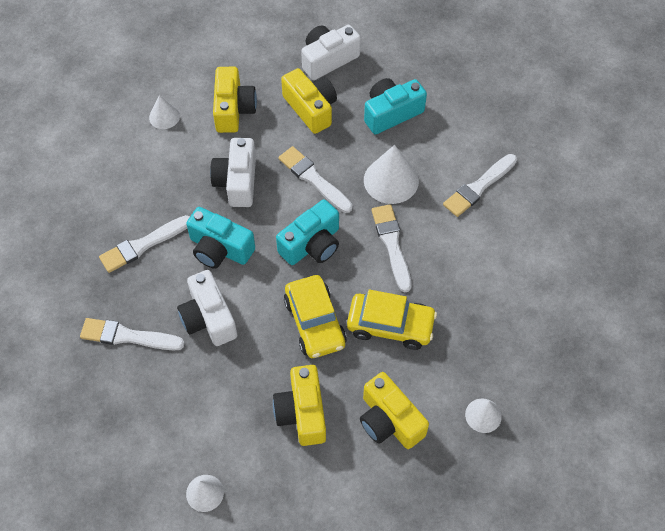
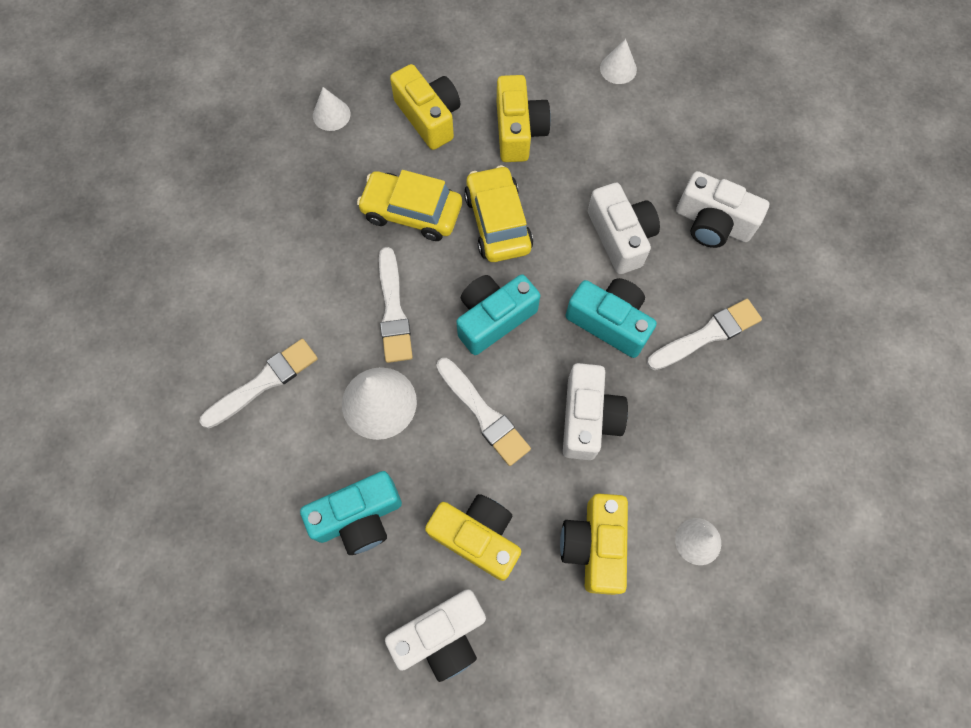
camera: 175 degrees left, 10 degrees up
(127, 336) = (712, 223): white brush -> white camera
(311, 108) = (477, 537): yellow camera -> yellow camera turned 150 degrees clockwise

